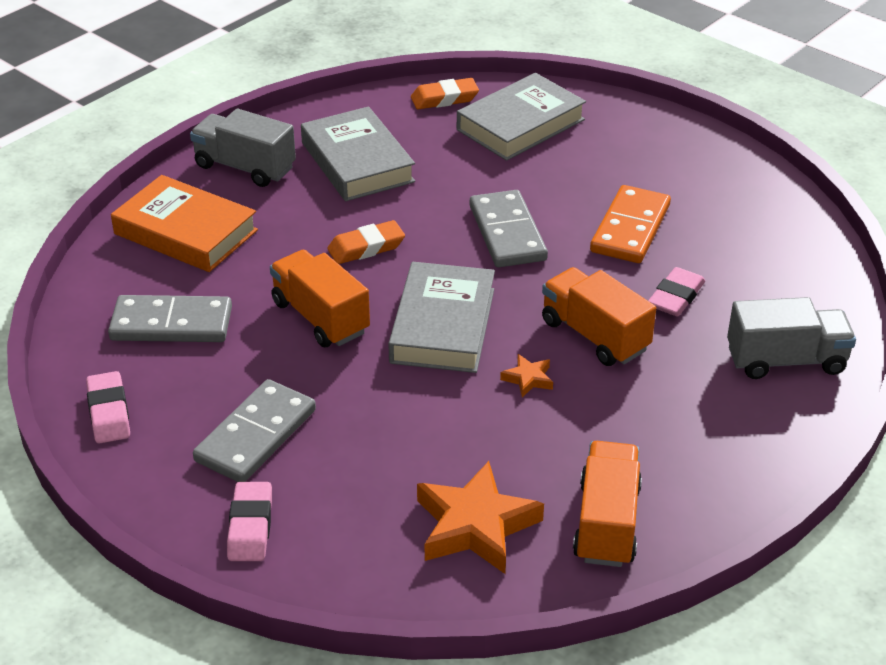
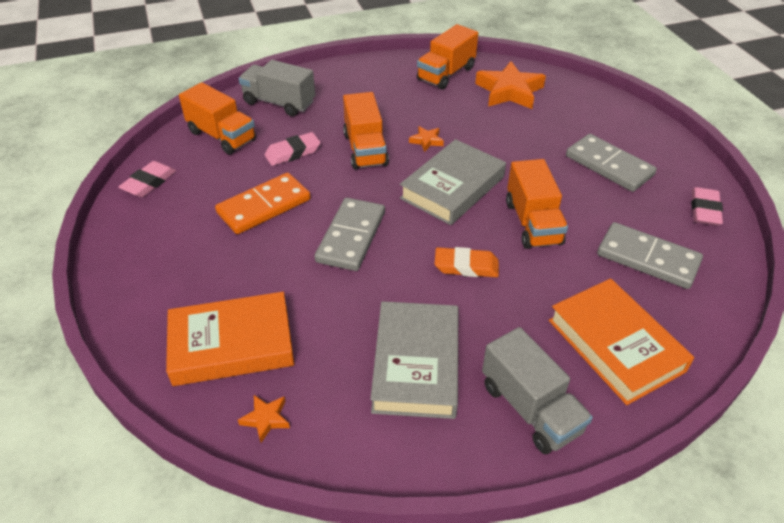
camera: 150 degrees left, 5 degrees up
(250, 526) = (627, 125): pink eraser -> pink eraser (149, 183)
(255, 435) = (609, 166): grey domino -> grey domino turned 75 degrees clockwise
(444, 99) = (266, 419): orange eraser -> orange star
(520, 125) = (232, 344): grey book -> orange book
(787, 285) = (222, 136): none -> orange truck

